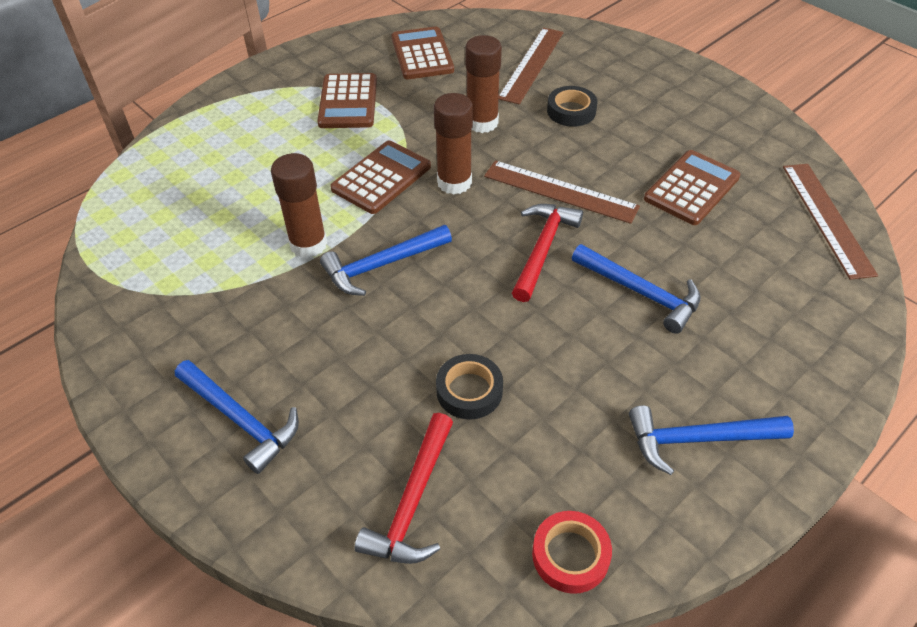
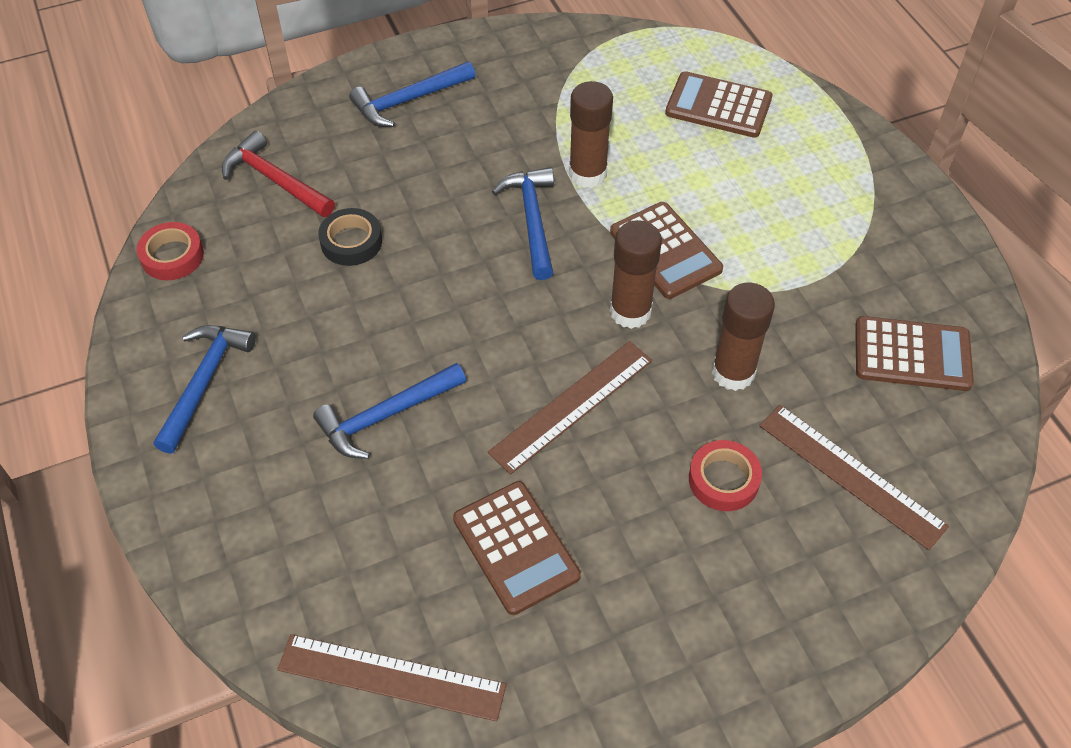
camera: 110 degrees right, 5 degrees up
(348, 102) = (822, 254): brown calculator -> brown calculator (718, 106)
(543, 249) = (490, 355): red hammer -> none
(571, 111) = (723, 480): black tape -> red tape

